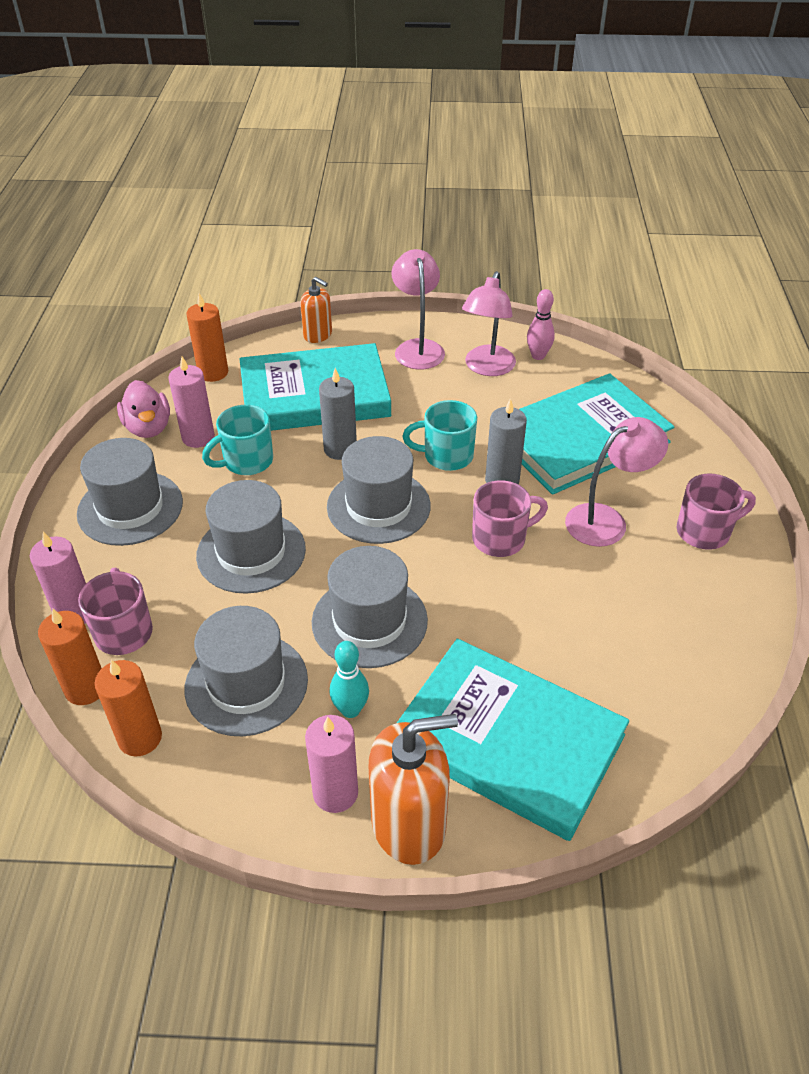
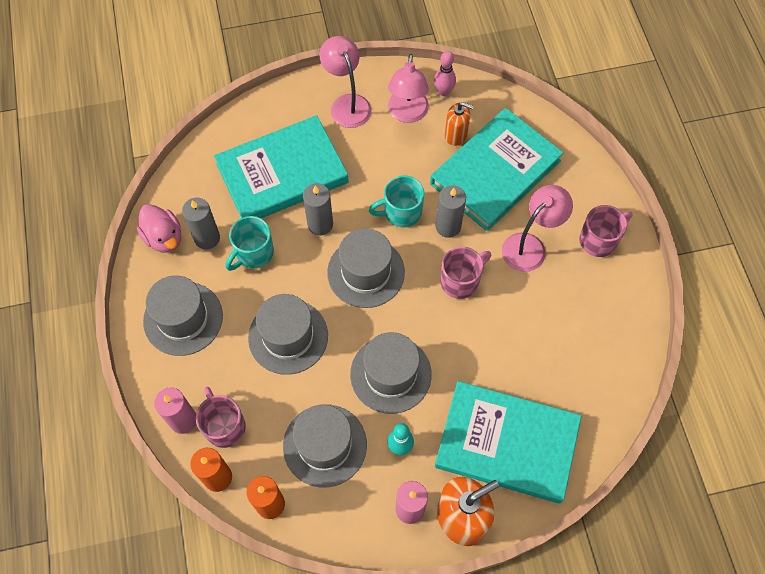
camera: 15 degrees left, 20 degrees up
(198, 437) = (207, 238): pink candle -> grey candle
(213, 373) = (192, 168): orange candle -> none
(318, 335) = (262, 107): orange soap dispenser -> orange soap dispenser (456, 135)

